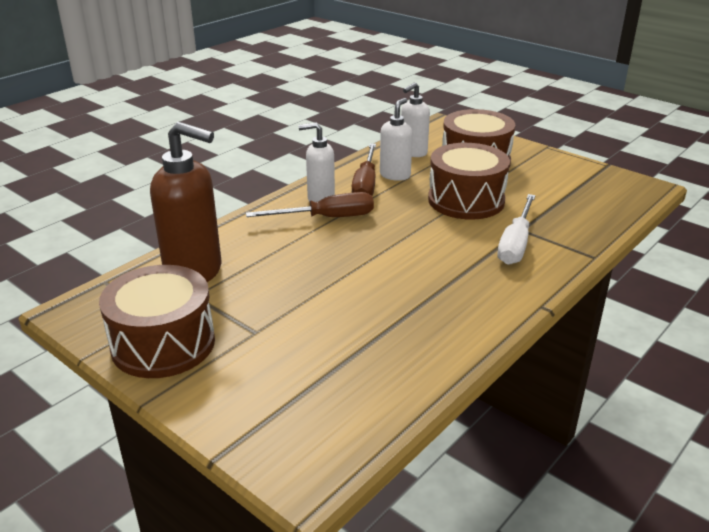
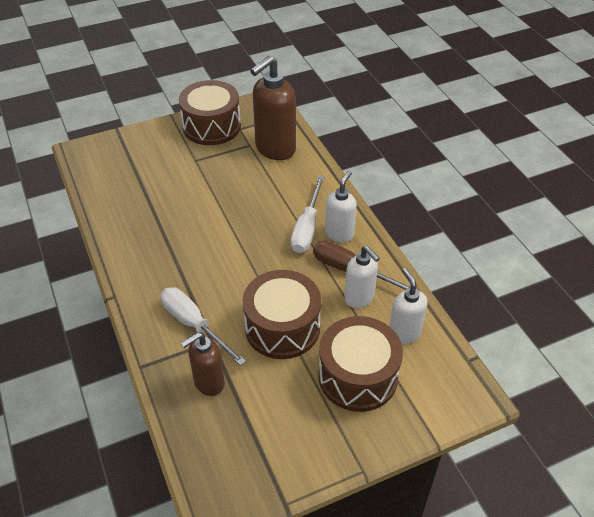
camera: 115 degrees right, 15 degrees up
(326, 218) = (307, 228): brown screwdriver -> white screwdriver
(562, 218) = (208, 383): none -> brown soap dispenser

